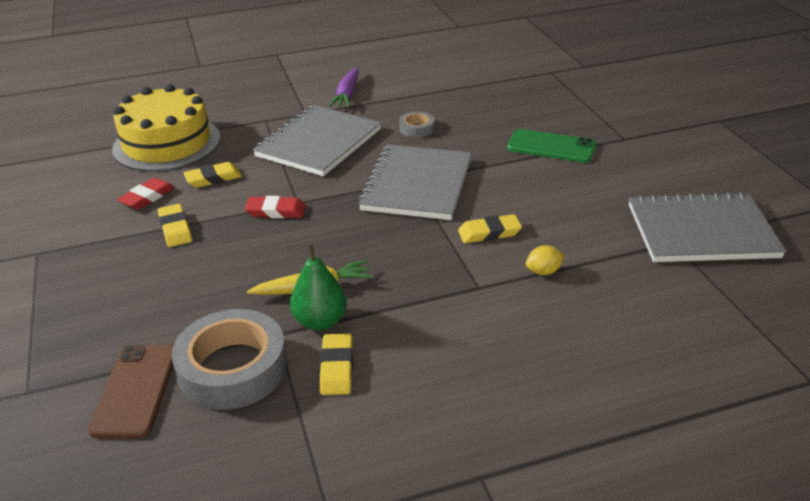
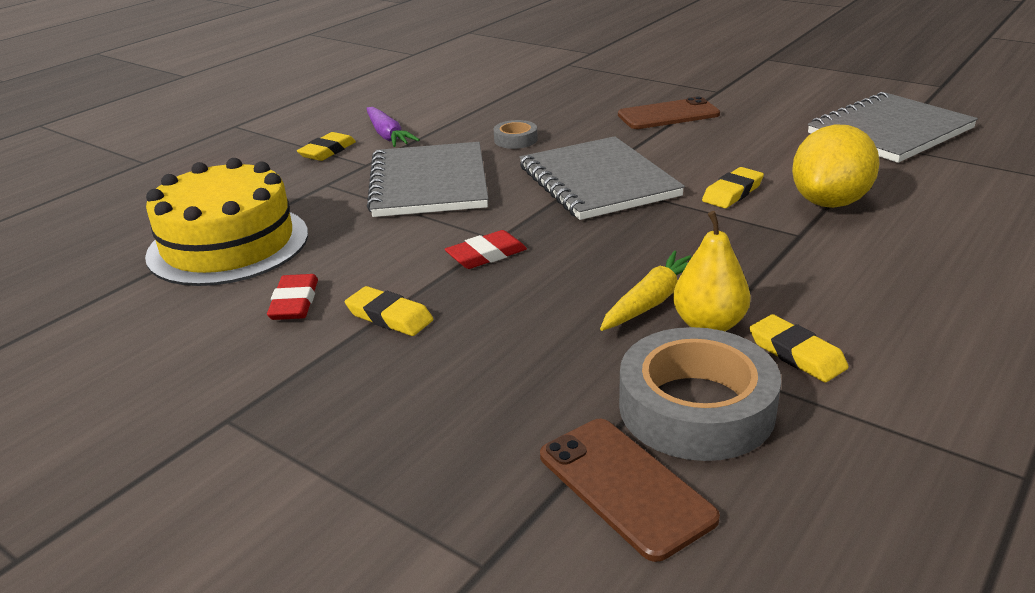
camera: 35 degrees left, 5 degrees down
(213, 178) = (354, 254): yellow eraser -> yellow eraser (327, 151)
(320, 321) = (709, 324): green pear -> yellow pear
(543, 271) = (829, 202): yellow lemon -> yellow lemon, size x2.34
(551, 147) = (668, 115): green phone -> brown phone

